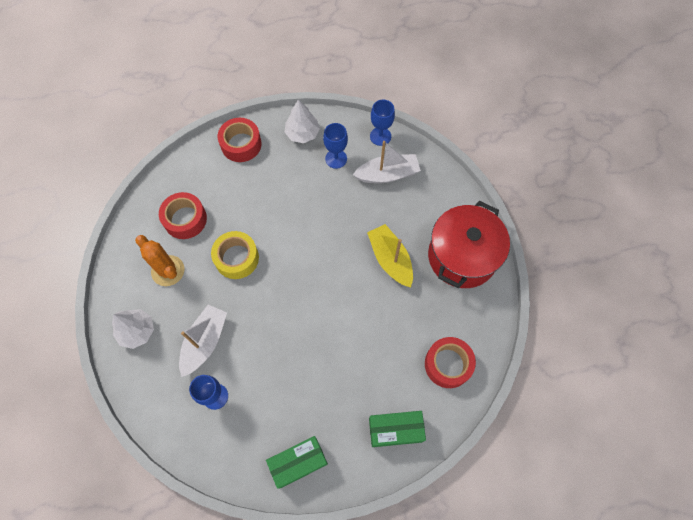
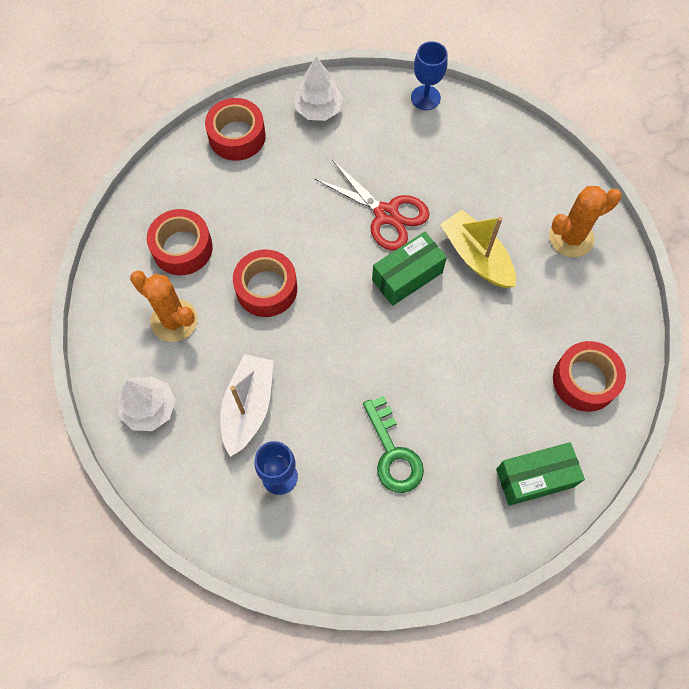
camera: 10 degrees left, 0 degrees up
(237, 258) = (266, 288): yellow tape -> red tape
(298, 393) = (393, 453): none -> green key
(298, 462) = (414, 543): green box -> green box (407, 276)
(333, 218) = (386, 214): none -> red scissors
(336, 159) = (372, 136): blue goblet -> none
(387, 174) = (446, 146): white boat -> none
(462, 256) = (571, 237): red pot -> orange cactus

